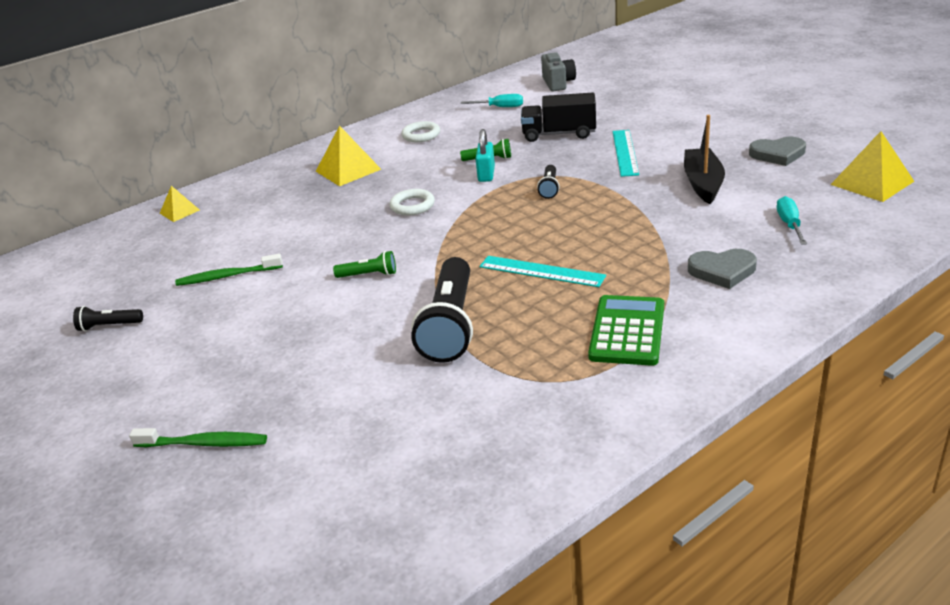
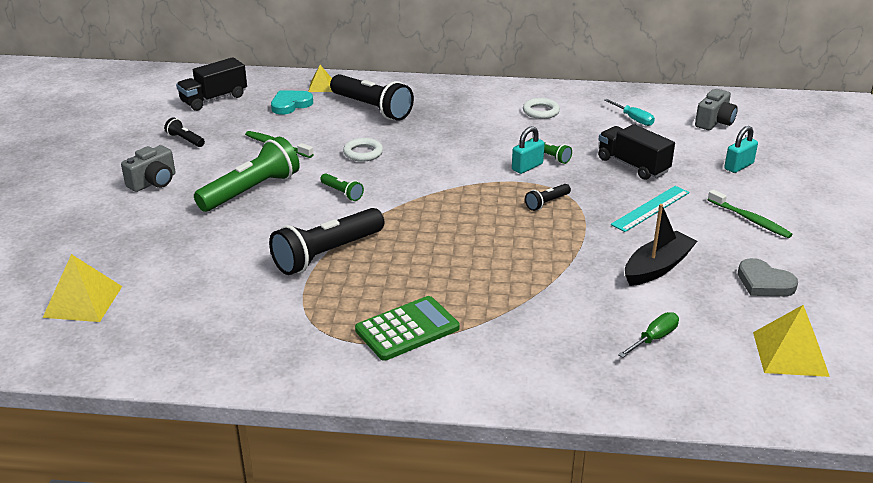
camera: 40 degrees right, 0 degrees up
(74, 277) = (214, 99): none -> black truck
(145, 380) = (153, 182): none -> grey camera
(175, 240) = (290, 104): none -> turquoise heart
(204, 443) = (123, 235): green toothbrush -> green toothbrush (750, 219)
(267, 203) = (372, 108): none -> black flashlight
(274, 323) = (251, 191): none -> green flashlight
(348, 170) = (452, 112): yellow pyramid -> yellow pyramid (83, 301)
(412, 206) = (443, 162): white ring -> white ring (363, 153)
(541, 271) = (433, 256): turquoise ruler -> none
(626, 100) = (738, 166): none -> turquoise padlock
(722, 271) = (539, 336): grey heart -> none
(789, 224) = (654, 338): turquoise screwdriver -> green screwdriver

